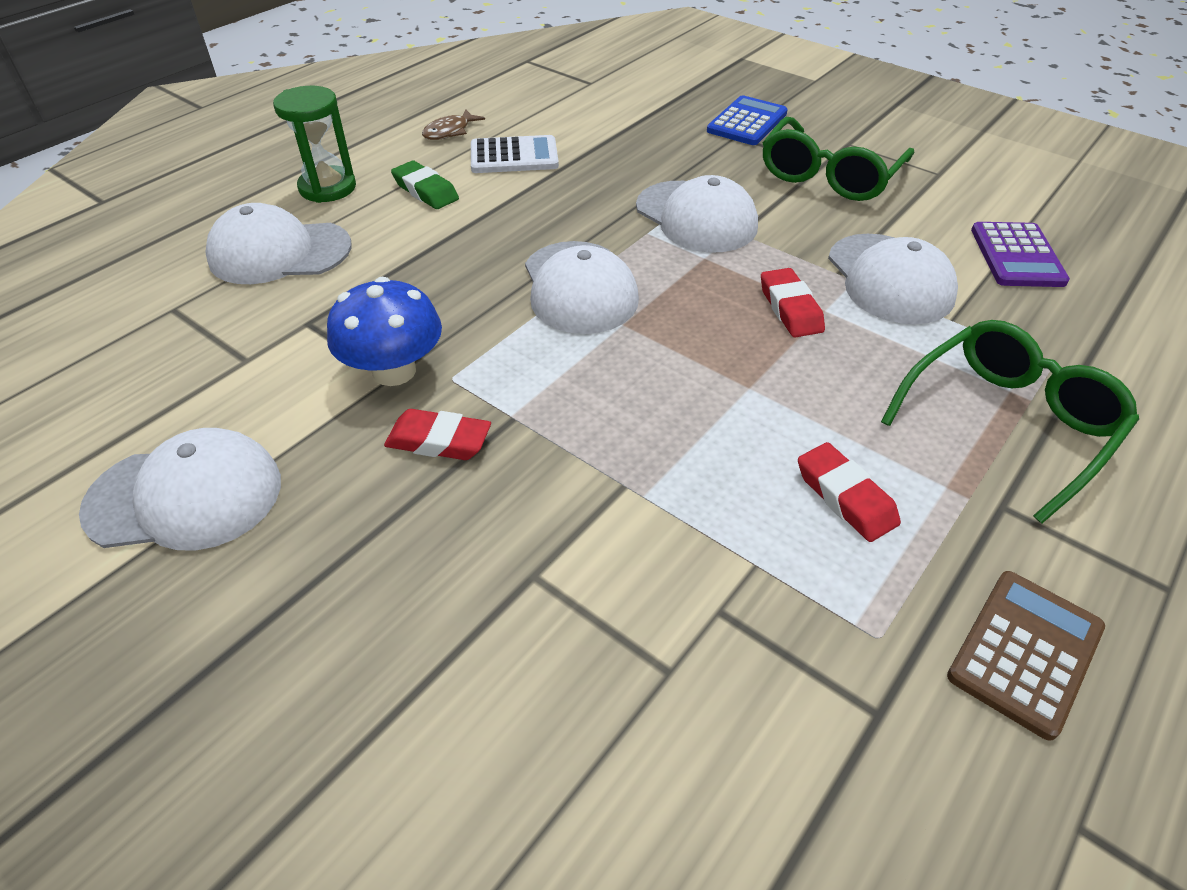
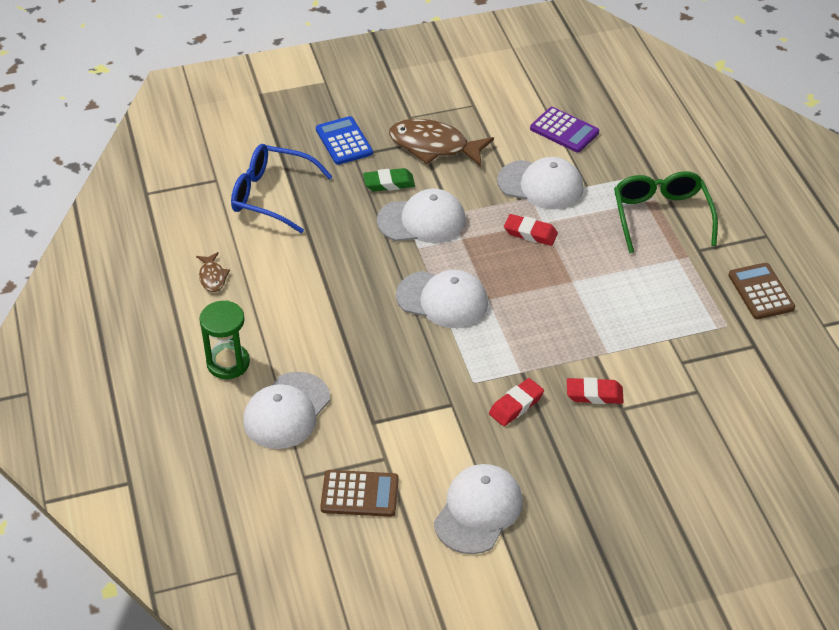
camera: 55 degrees left, 0 degrees up
(163, 365) = (359, 494): none -> brown calculator
(394, 371) = (448, 401): blue mushroom -> none
(425, 191) = (279, 319): green eraser -> green eraser (389, 183)
(514, 156) = (277, 261): white calculator -> none
(608, 116) = (271, 195): none -> blue glasses
(828, 176) = (434, 146): green glasses -> brown fish
(845, 497) = (658, 291): red eraser -> red eraser (594, 394)

